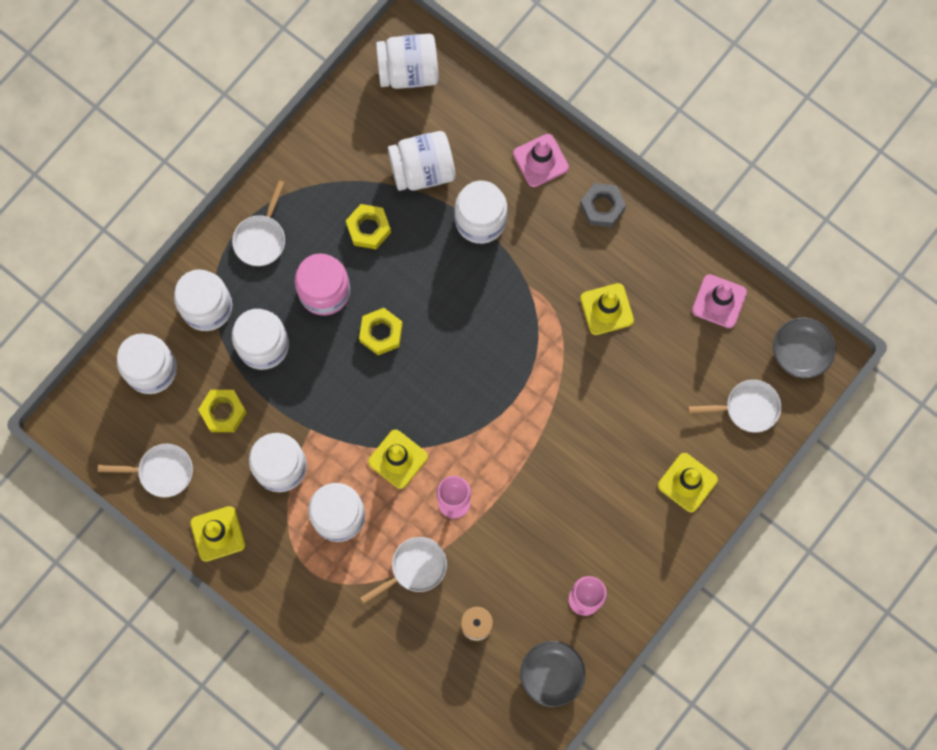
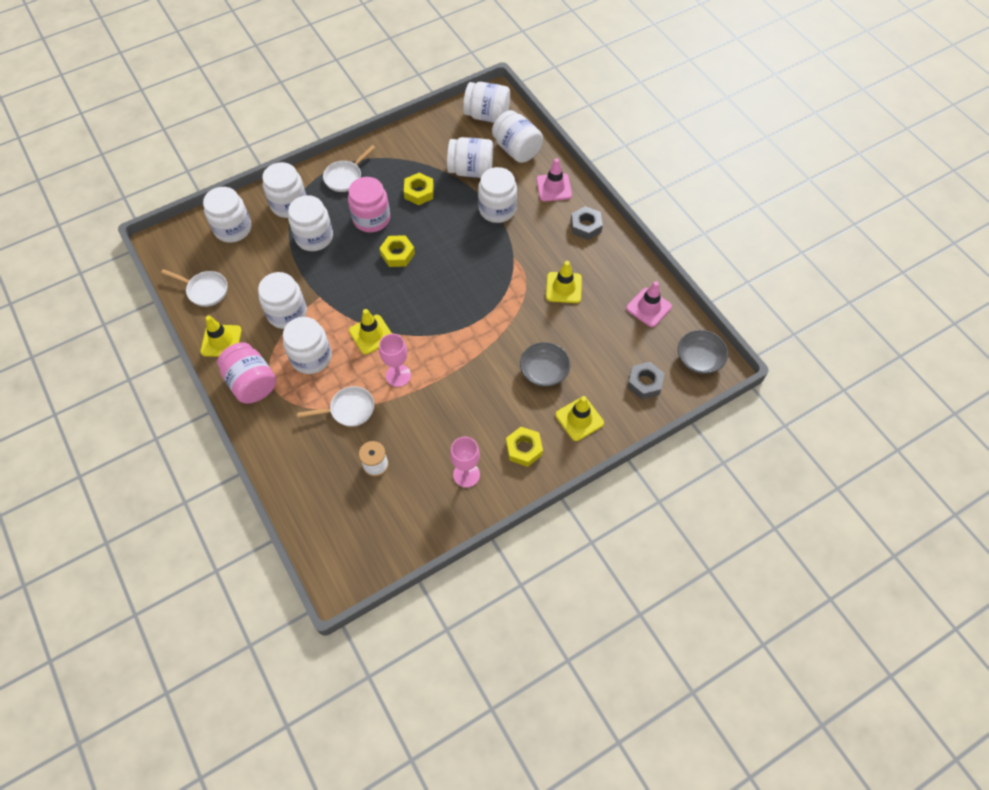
camera: 20 degrees right, 15 degrees down
(223, 412) = (266, 268): yellow nut -> yellow nut (524, 449)
(283, 575) = (252, 383): none -> pink jar
(469, 115) = (516, 149): none -> white jar
(551, 674) = (417, 521): grey bowl -> grey bowl (544, 371)
(747, 408) = (644, 383): white pan -> grey nut

